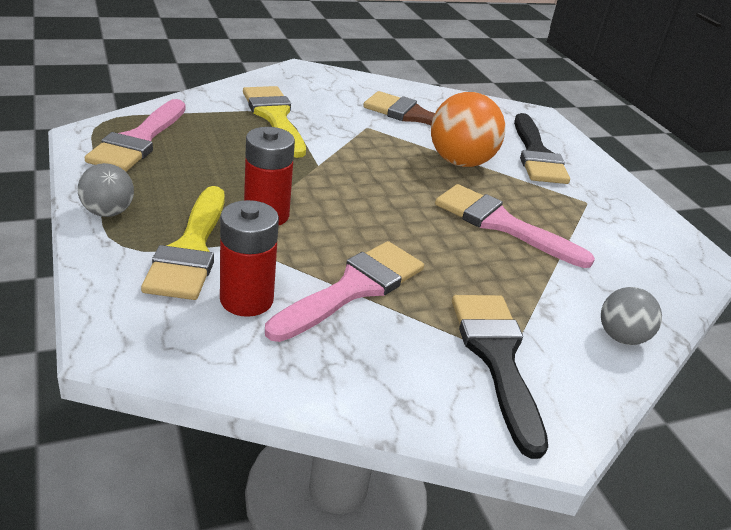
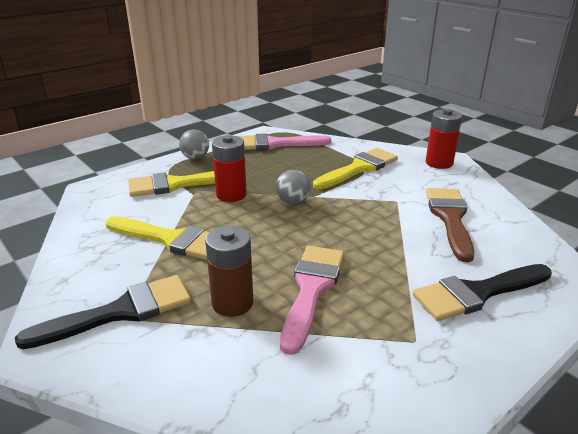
camera: 75 degrees right, 5 degrees down
(246, 299) = (140, 210): red battery -> red battery (439, 163)
(354, 288) = (171, 239): pink brush -> yellow brush
(460, 162) = (397, 251): orange ball -> none
(507, 276) = (232, 303): none -> brown battery
(621, 337) = (180, 384): grey ball -> grey ball (293, 202)

